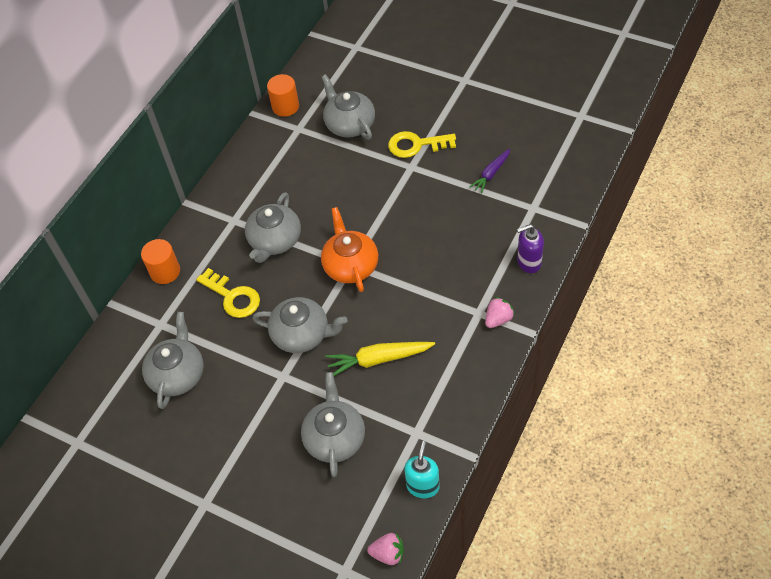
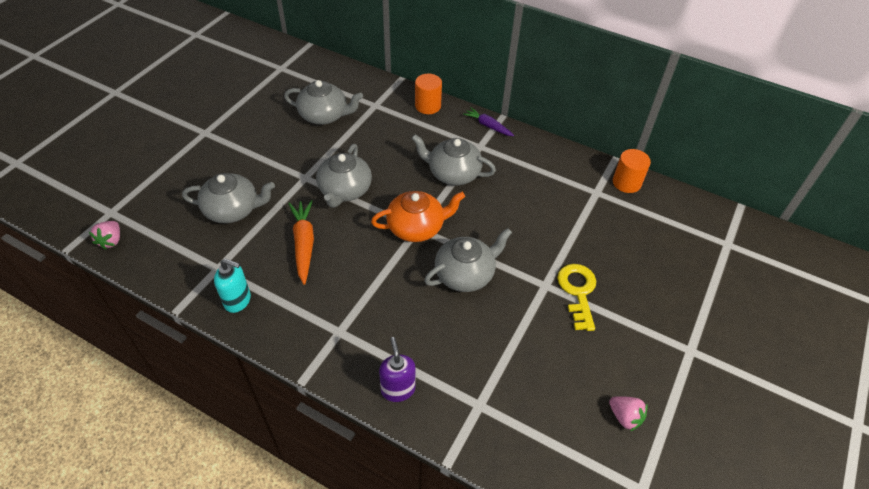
camera: 85 degrees right, 5 degrees down
(233, 297) = (394, 146): yellow key -> none
(349, 124) = (605, 233): grey teapot -> grey teapot (465, 274)
(378, 359) = (304, 244): yellow carrot -> orange carrot
(423, 486) = (162, 269): turquoise soap dispenser -> turquoise soap dispenser (238, 300)
(491, 174) = (534, 364): purple carrot -> purple carrot (488, 126)
(498, 319) = (327, 349): pink strawberry -> pink strawberry (625, 417)

